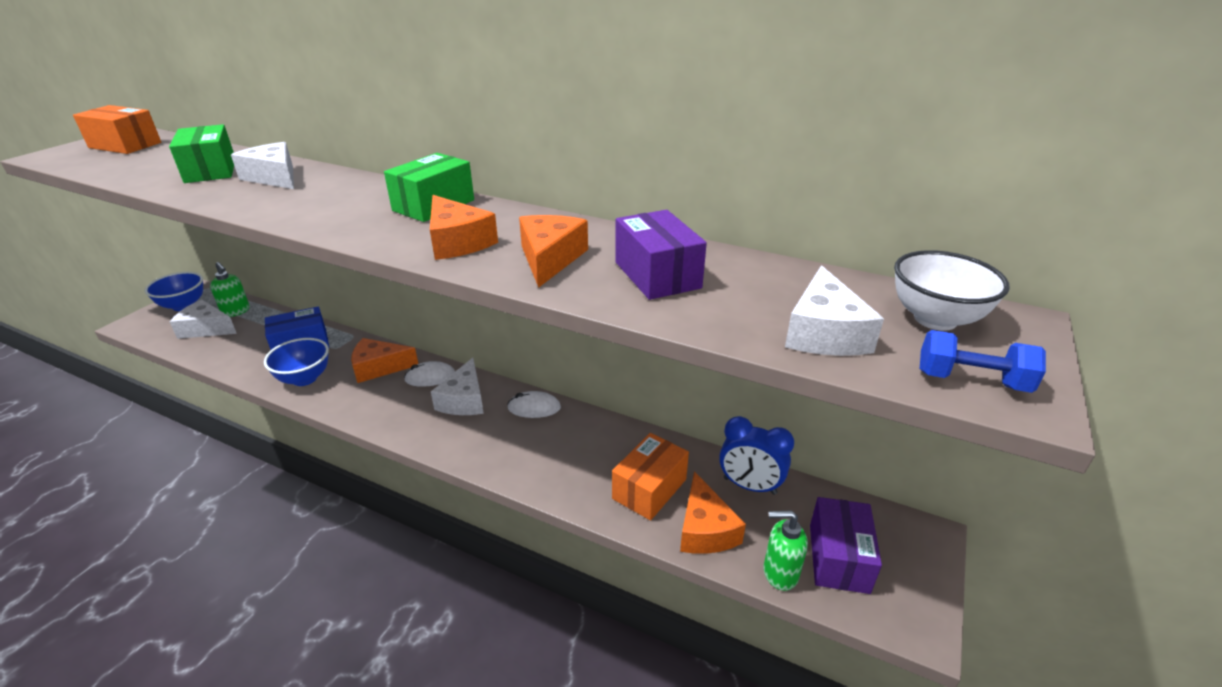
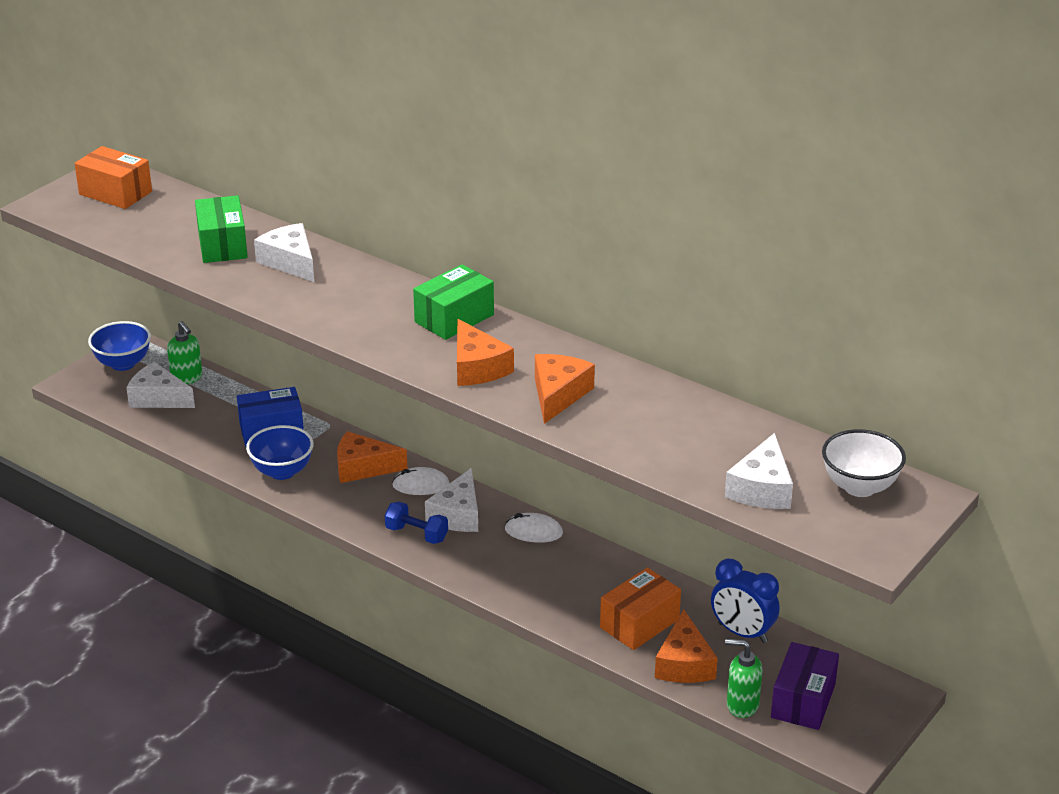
camera: 10 degrees right, 0 degrees up
(657, 275) = (648, 421): purple box -> none
(971, 380) = (848, 536): blue dumbbell -> blue dumbbell (416, 534)

